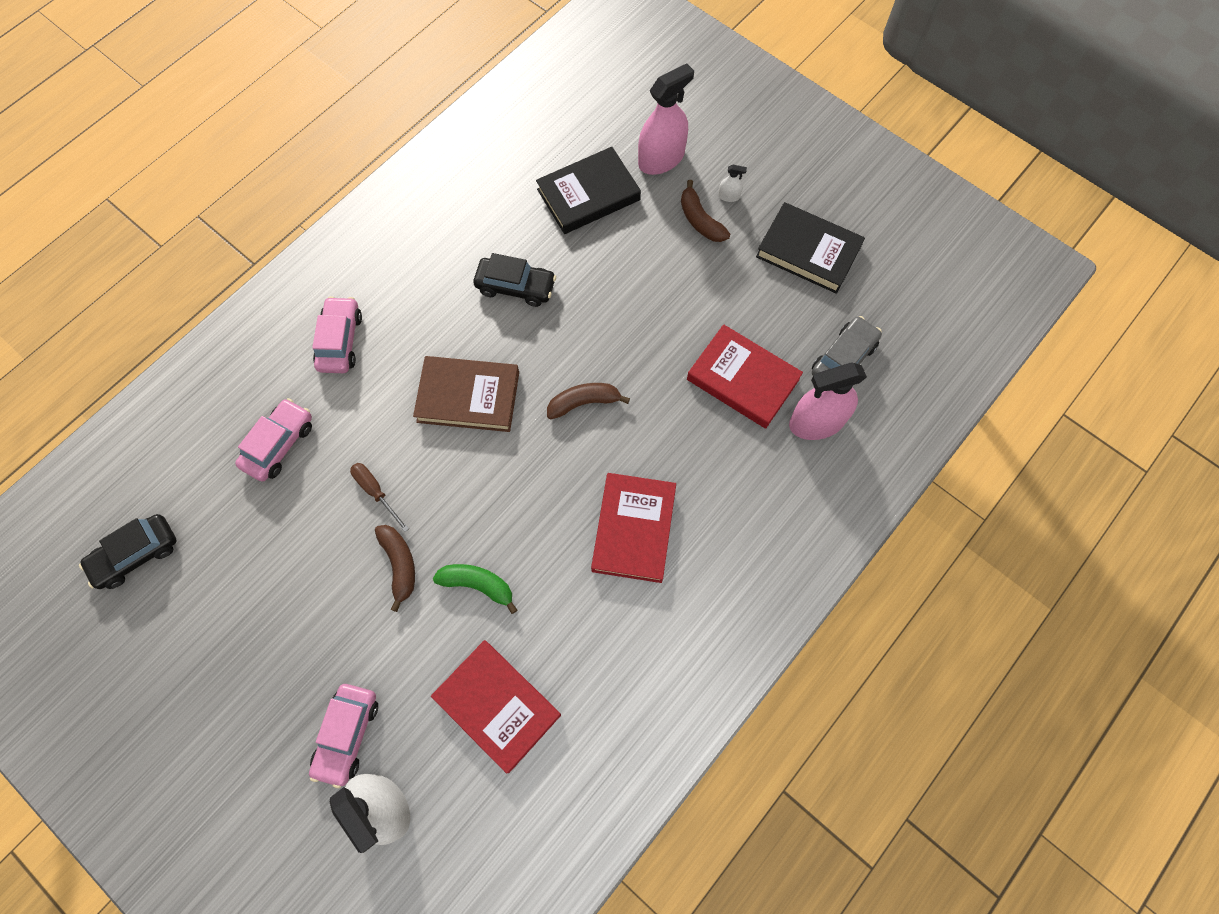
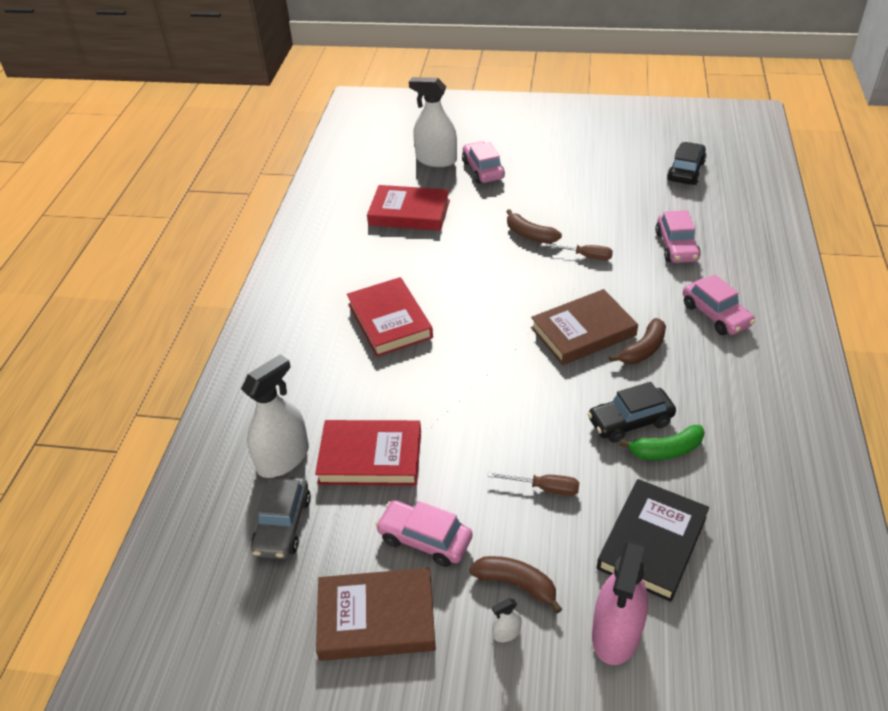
camera: 150 degrees right, 25 degrees down
(478, 585) = (471, 249): green banana -> green banana (666, 450)
(584, 402) = (492, 372): brown banana -> brown banana (643, 350)
(627, 273) = (544, 488): none -> brown screwdriver
(742, 286) = (425, 539): none -> pink car
(808, 251) = (376, 618): black book -> brown book
(816, 422) = (283, 458): pink spray bottle -> white spray bottle

